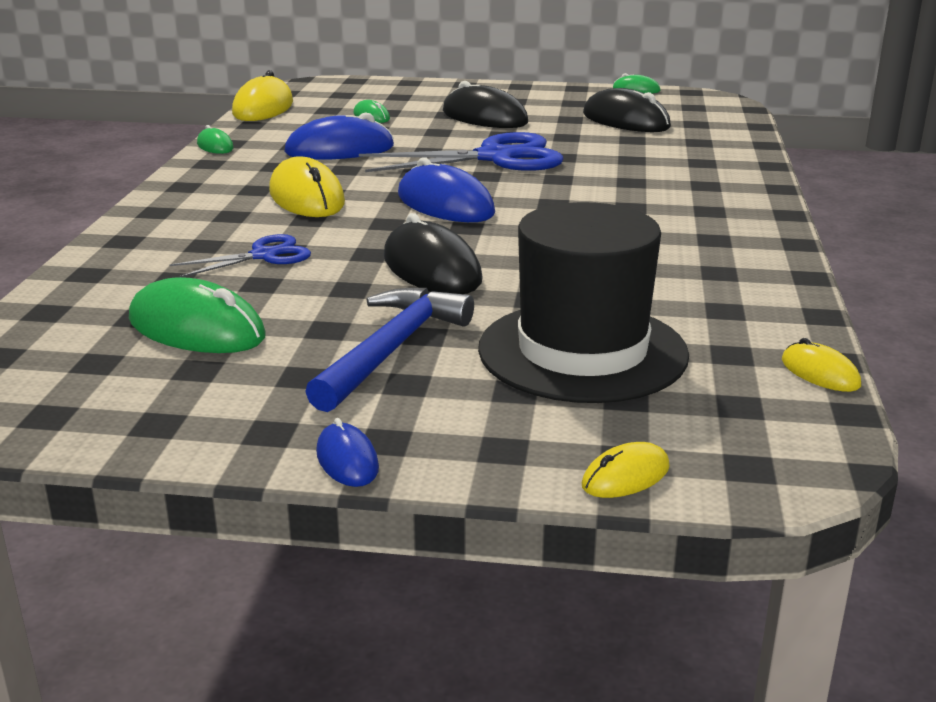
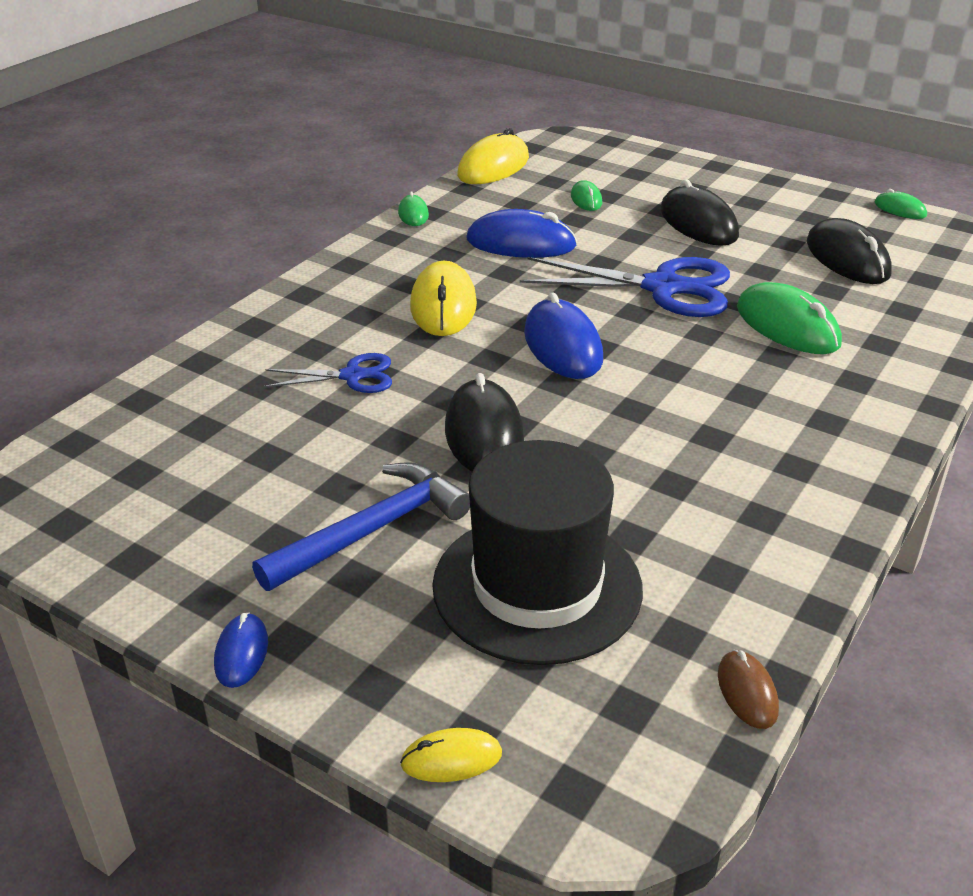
camera: 25 degrees right, 10 degrees up
(196, 328) = (236, 455): green mouse -> green mouse (787, 326)
(820, 373) = (747, 692): yellow mouse -> brown mouse

